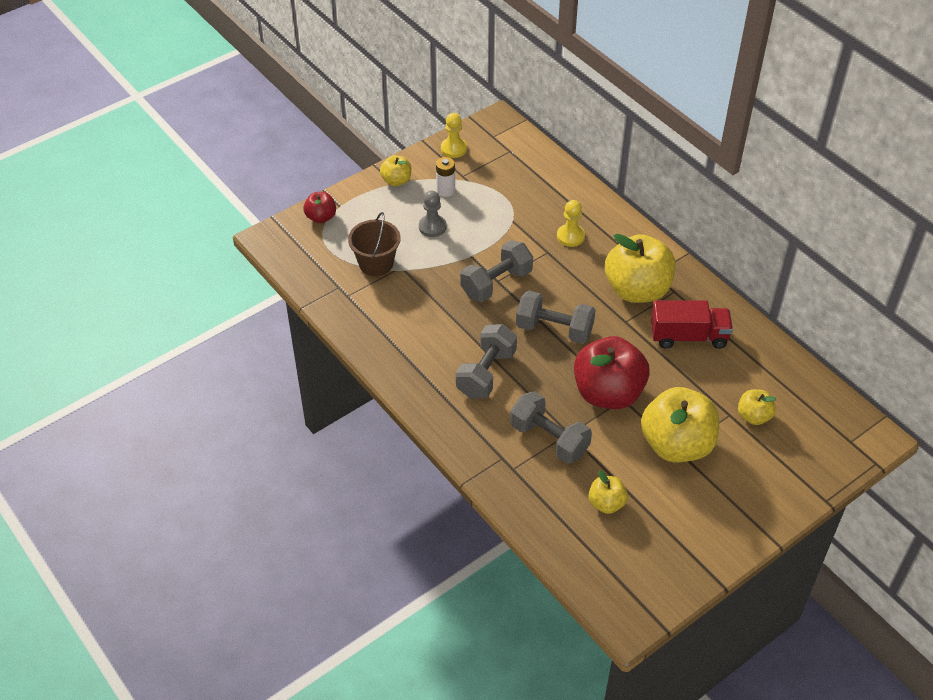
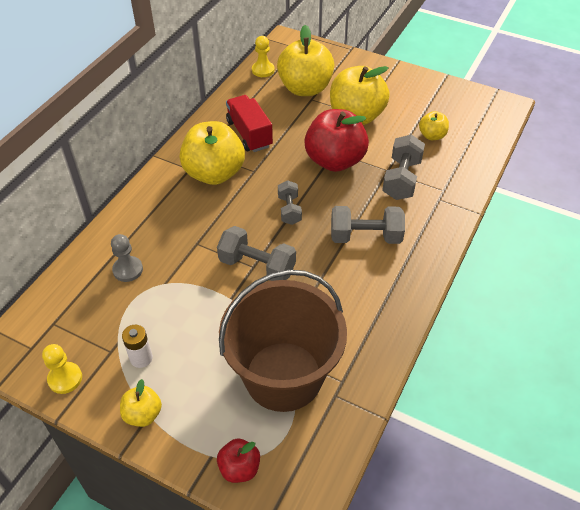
camera: 115 degrees left, 0 degrees up
(376, 263) = (283, 376): brown bucket -> brown bucket, size x1.95
(432, 227) = (204, 347): grey pawn -> grey pawn (128, 270)
(554, 329) = (289, 210): grey dumbbell -> grey dumbbell, size x0.64
(570, 236) = (168, 234): yellow pawn -> yellow pawn (263, 70)
(753, 416) = (305, 88): yellow apple -> yellow apple, size x2.05

